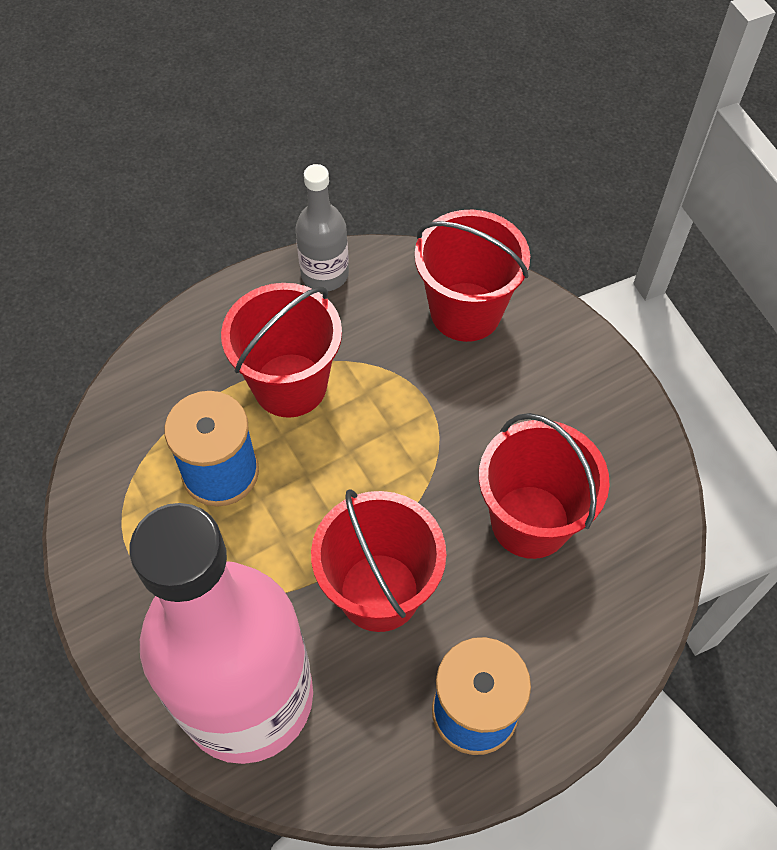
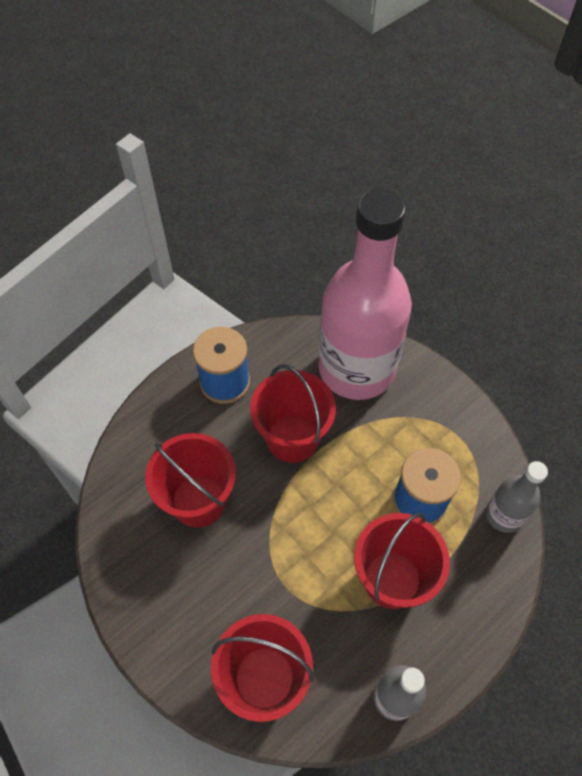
camera: 170 degrees right, 0 degrees up
(115, 436) = (504, 515): none -> grey bottle

